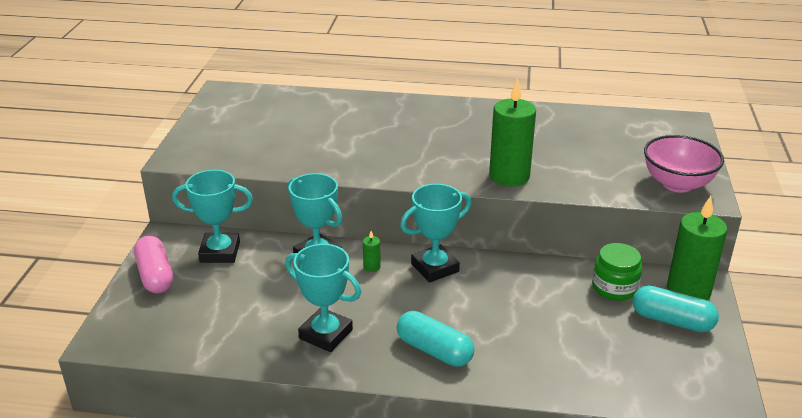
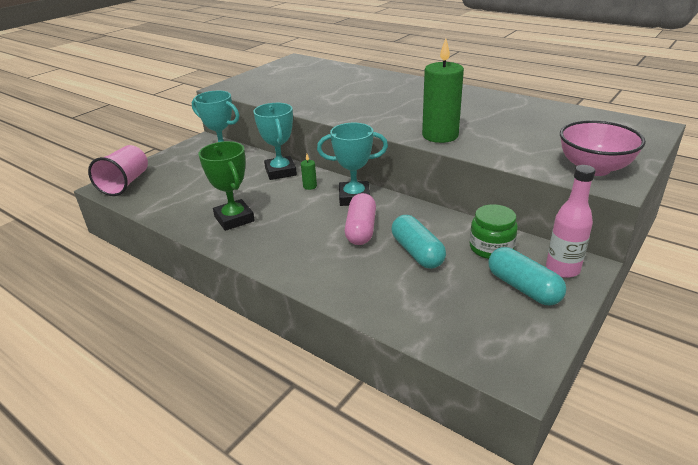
camera: 30 degrees right, 0 degrees up
(127, 328) = (125, 184): none -> pink cup
(155, 275) = (173, 160): pink capsule -> pink capsule (361, 229)
(326, 334) = (234, 219): turquoise trophy -> green trophy
(434, 350) = (296, 250): turquoise capsule -> turquoise capsule (417, 252)
(688, 291) = (562, 269): green candle -> pink bottle

